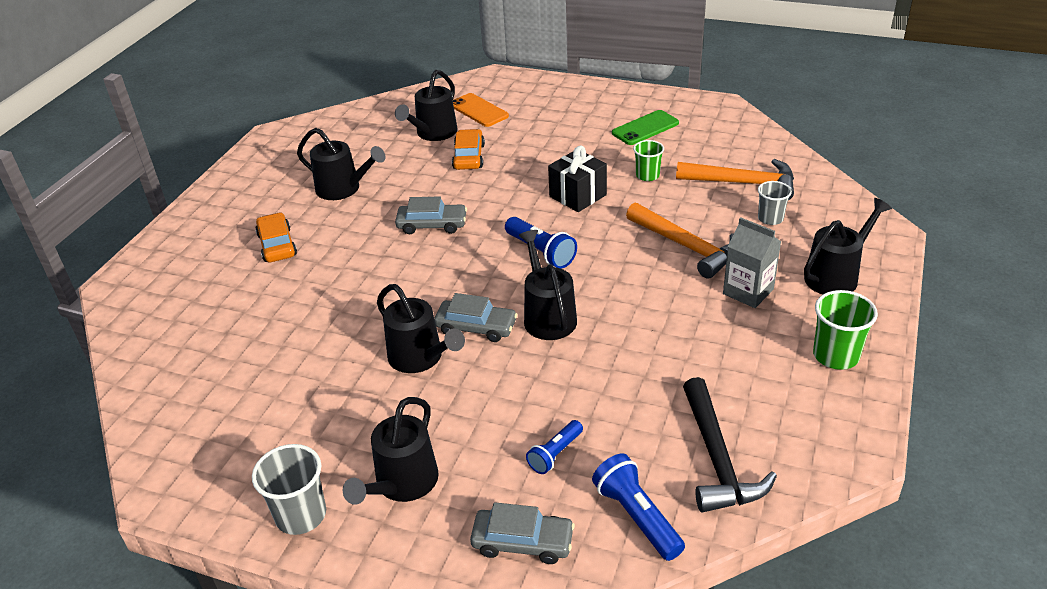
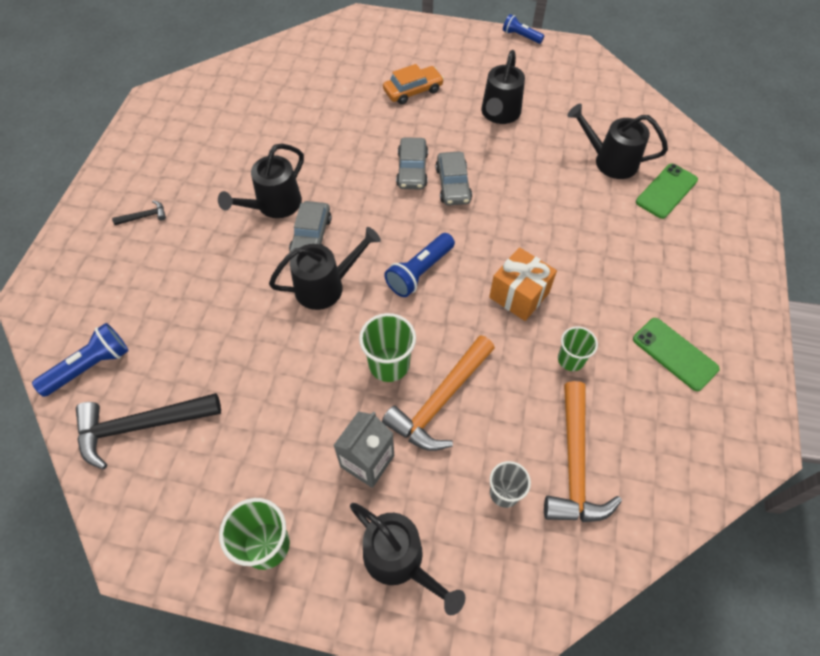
camera: 80 degrees right, 20 degrees up
(301, 515) = (126, 168): grey cup -> none
(402, 484) = (144, 216): black watering can -> black hammer
(469, 157) = (573, 195): orange car -> none
(479, 110) = (666, 191): orange phone -> green phone
(522, 542) = (80, 294): grey car -> grey car (412, 170)
(555, 454) = (161, 306): blue flashlight -> blue flashlight (521, 36)
(578, 196) = (519, 295): black gift -> orange gift
(646, 275) = (389, 364): none -> green cup

